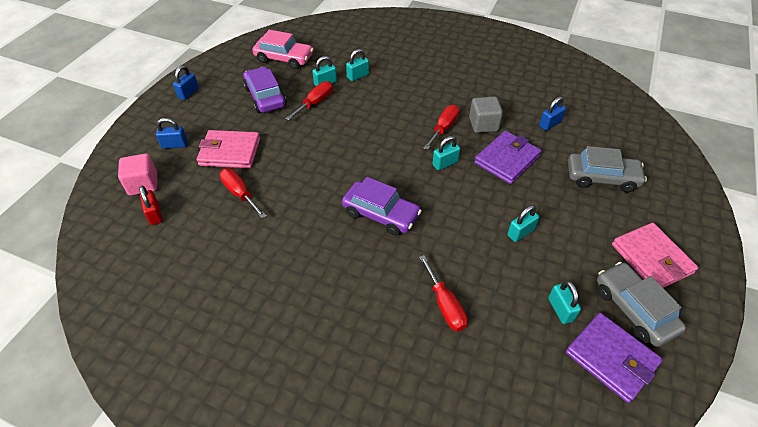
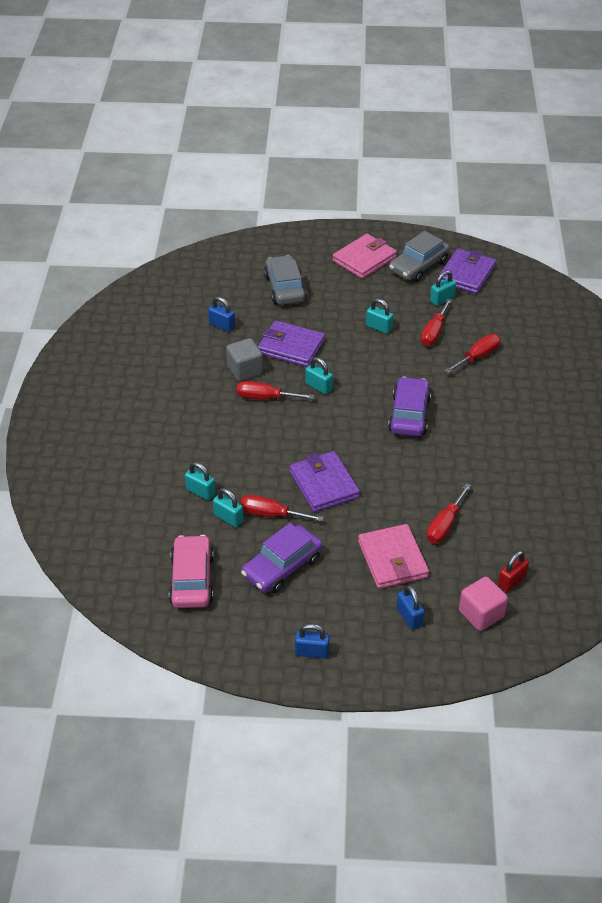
camera: 110 degrees left, 5 degrees down
(328, 136) = (324, 484): none -> purple wallet
(499, 278) = (434, 332): none -> red screwdriver

